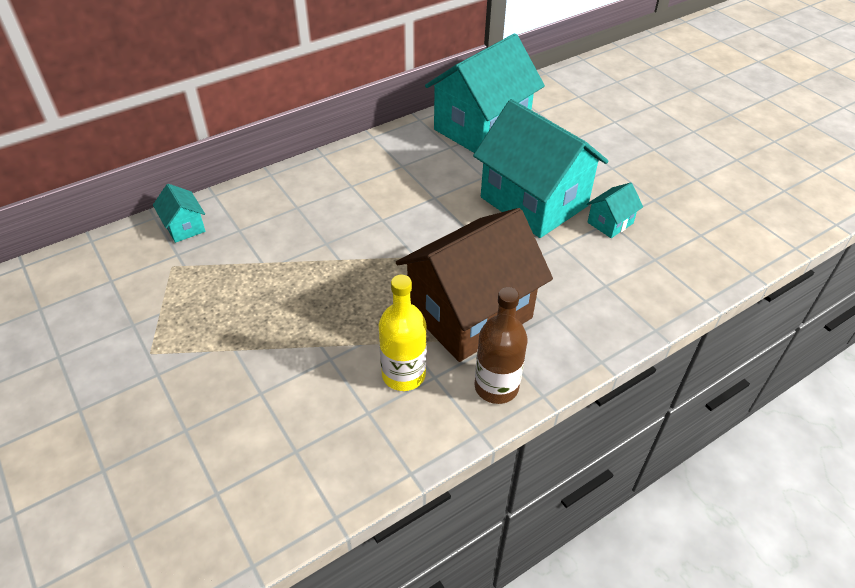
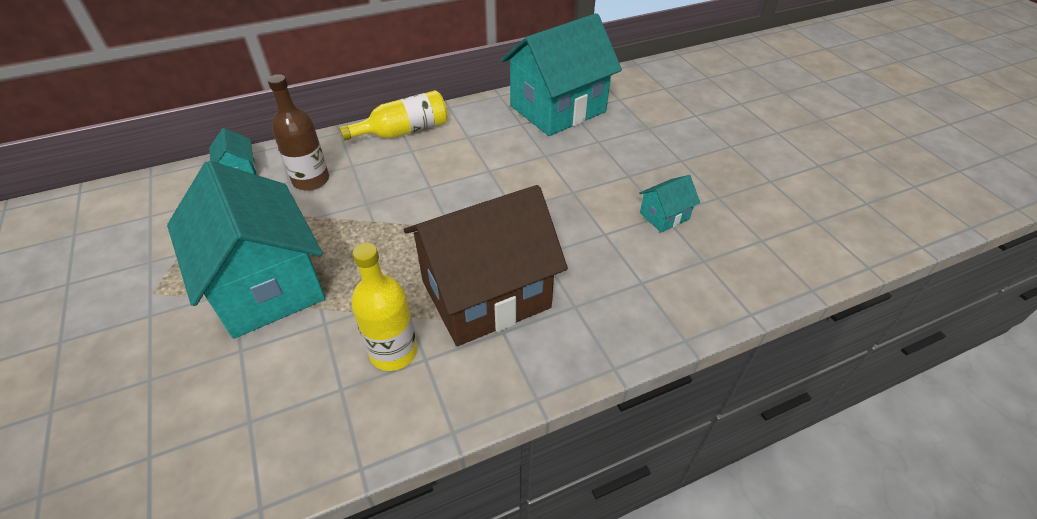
camera: 10 degrees right, 0 degrees up
(336, 167) = (403, 131): none -> yellow bottle
(496, 387) = (488, 380): brown bottle -> brown bottle (311, 180)
(534, 201) = (589, 185): turquoise house -> turquoise house (266, 285)

